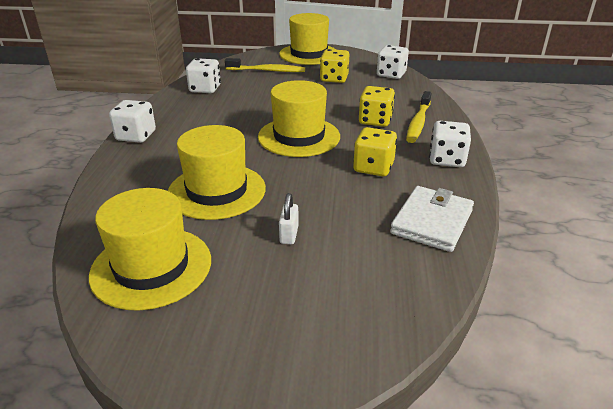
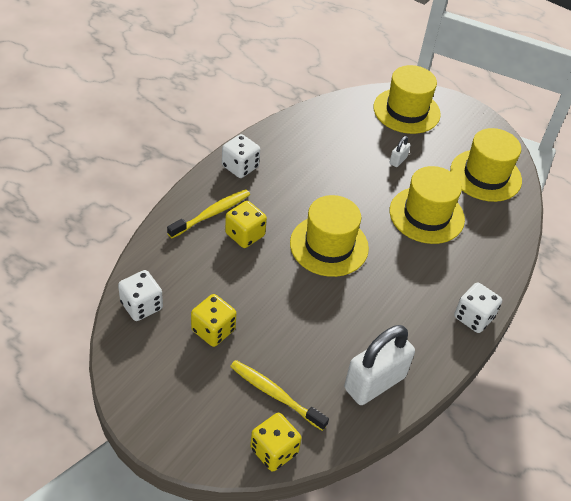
camera: 155 degrees left, 15 degrees up
(205, 89) = (374, 383): white dice -> white padlock
(309, 54) = (186, 418): yellow hat -> yellow hat (406, 111)
(373, 167) = (300, 184): yellow dice -> yellow dice (274, 451)
(432, 222) = (307, 130): white wallet -> none

